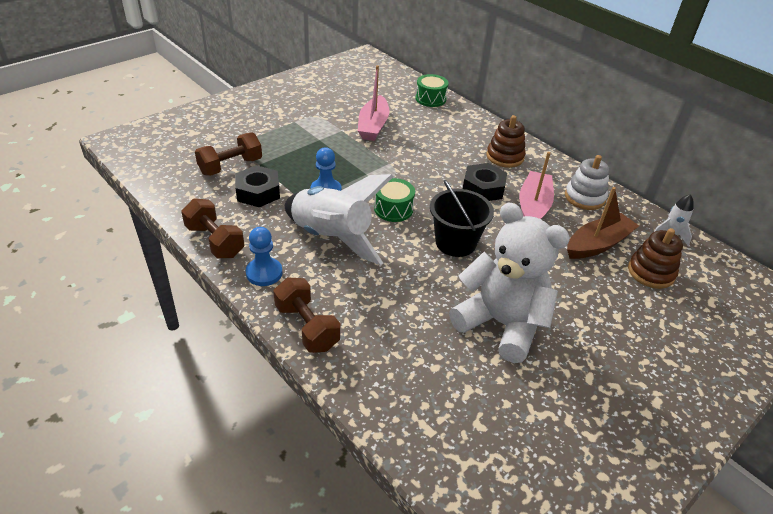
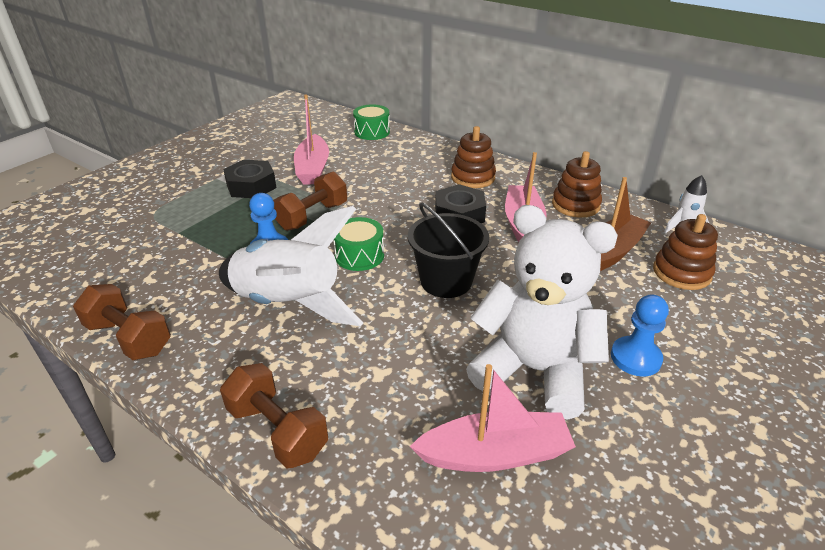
camera: 10 degrees left, 5 degrees down
(230, 166) = (141, 241): brown dumbbell -> brown dumbbell (312, 216)
(258, 192) = (181, 265): black nut -> black nut (251, 186)
(264, 273) = (204, 367): blue pawn -> blue pawn (635, 358)
(453, 374) = (495, 454): none -> pink boat
(584, 197) = (575, 205): white stacking toy -> brown stacking toy

